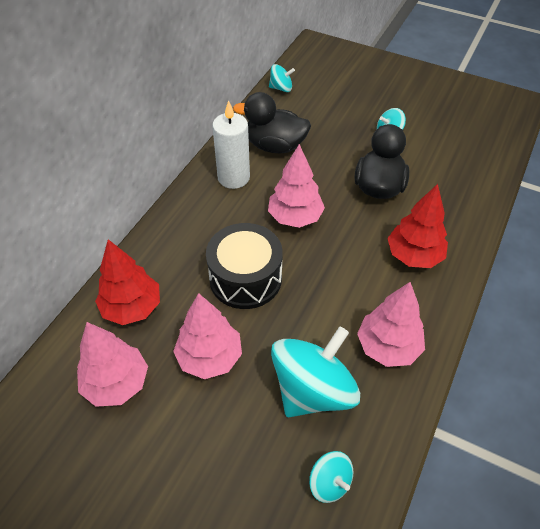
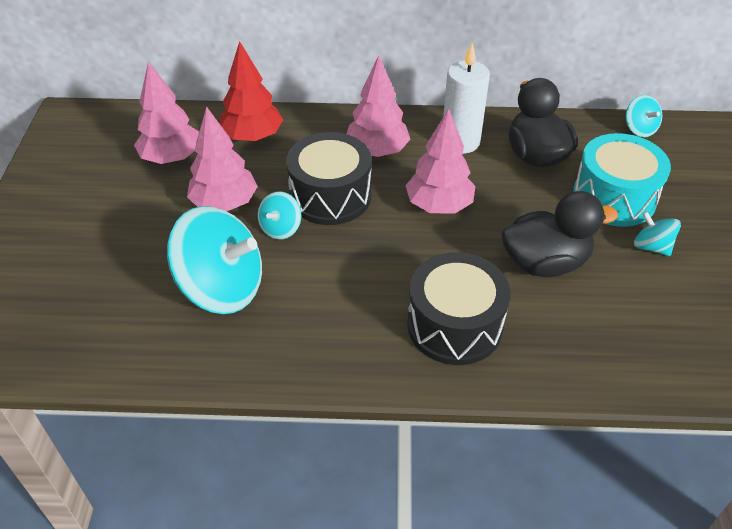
camera: 65 degrees right, 5 degrees down
(329, 482) = (126, 330): turquoise spinning top -> turquoise spinning top (281, 228)
(337, 129) = (614, 197): none -> turquoise drum
(388, 347) = (305, 334): pink tree -> pink tree (377, 151)
(414, 256) = (454, 325): red tree -> black drum

